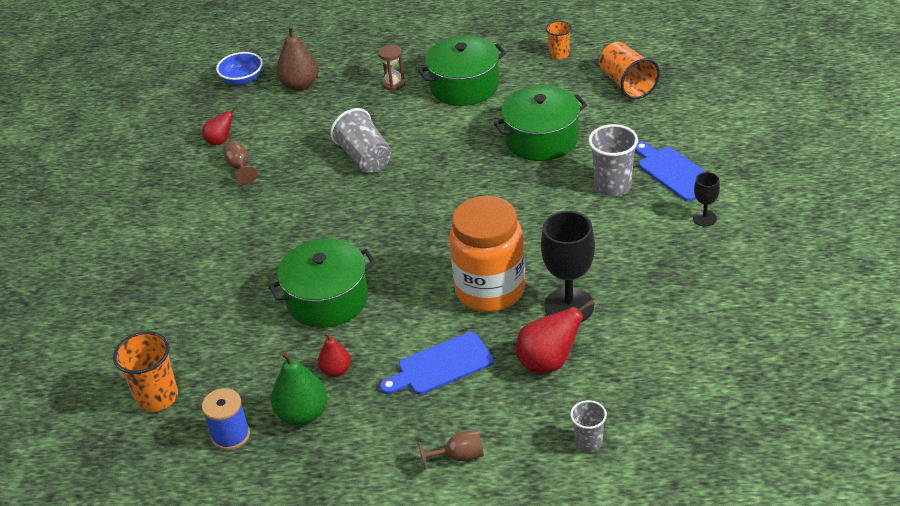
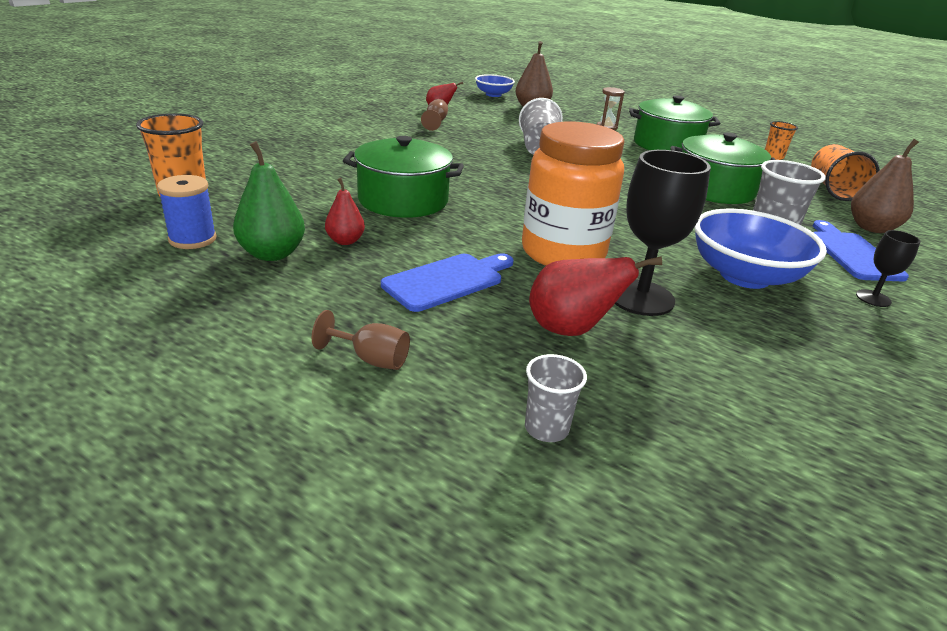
camera: 25 degrees right, 10 degrees down
(440, 366) = (447, 281): blue cutting board -> blue cutting board turned 135 degrees clockwise
(618, 243) = (744, 276): none -> blue bowl
(674, 128) = (871, 228): none -> brown pear

